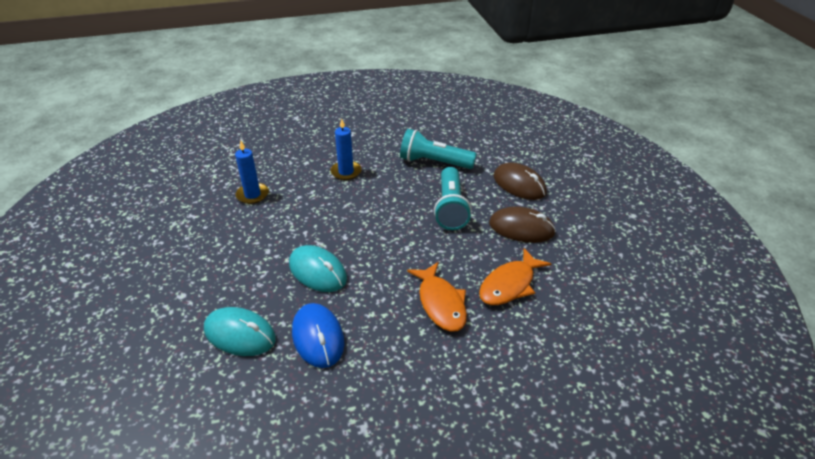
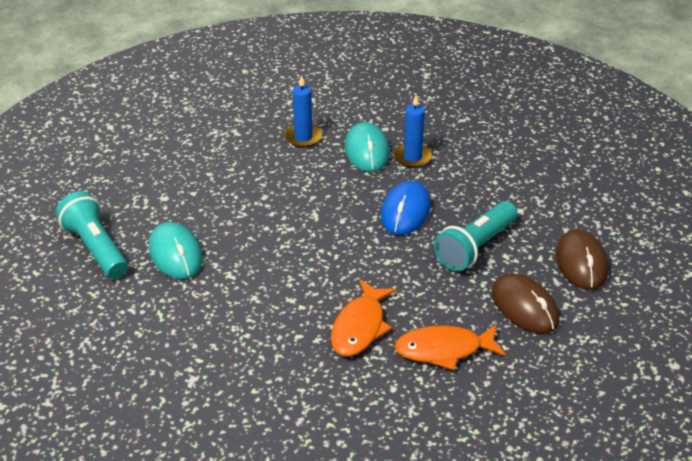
camera: 40 degrees right, 0 degrees up
(317, 271) = (286, 238): turquoise mouse -> turquoise mouse (367, 150)
(318, 337) = (230, 292): blue mouse -> blue mouse (405, 211)
(434, 162) = (515, 192): turquoise flashlight -> turquoise flashlight (96, 248)

